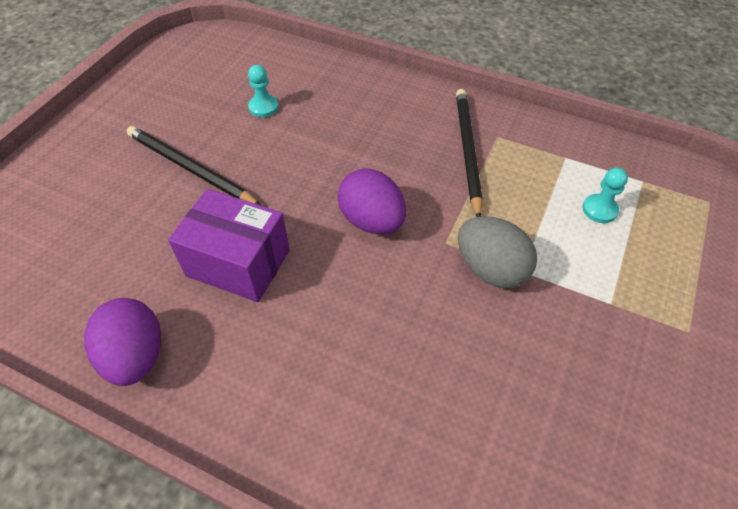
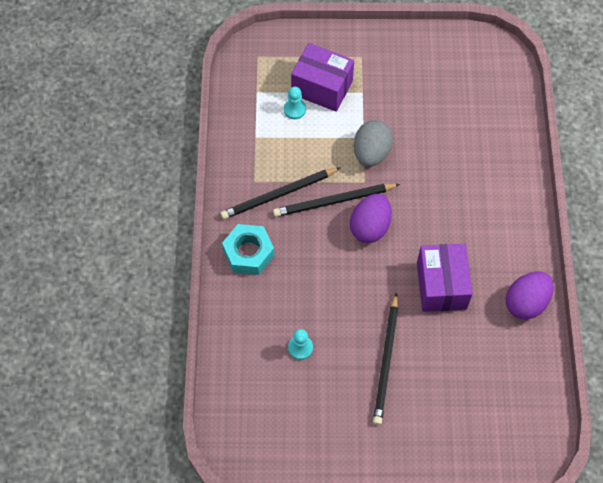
camera: 115 degrees left, 10 degrees up
(402, 103) = (248, 253): none -> turquoise nut
(431, 198) = (334, 201): none -> black pencil
(633, 254) = (322, 87): none -> purple box

